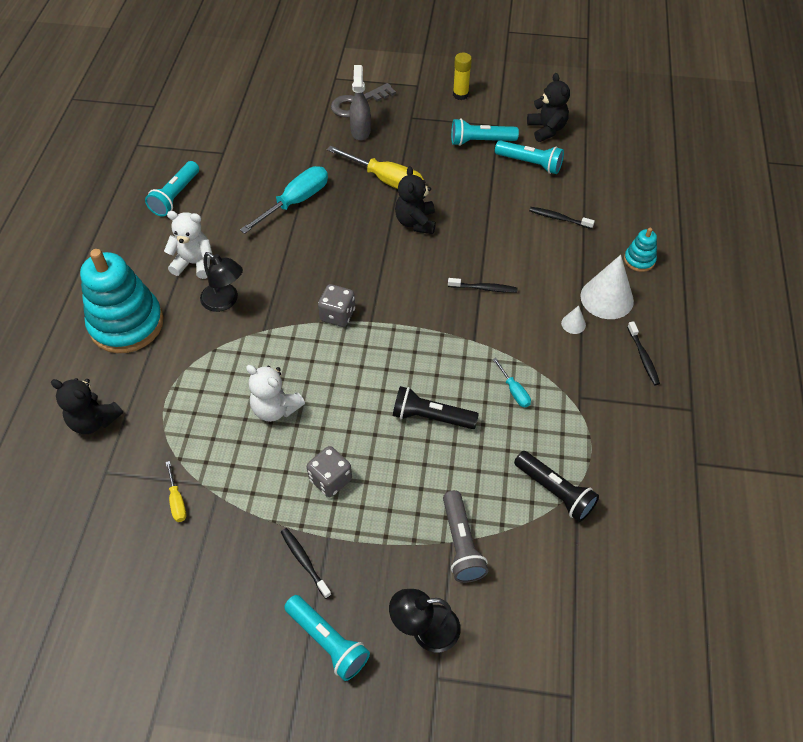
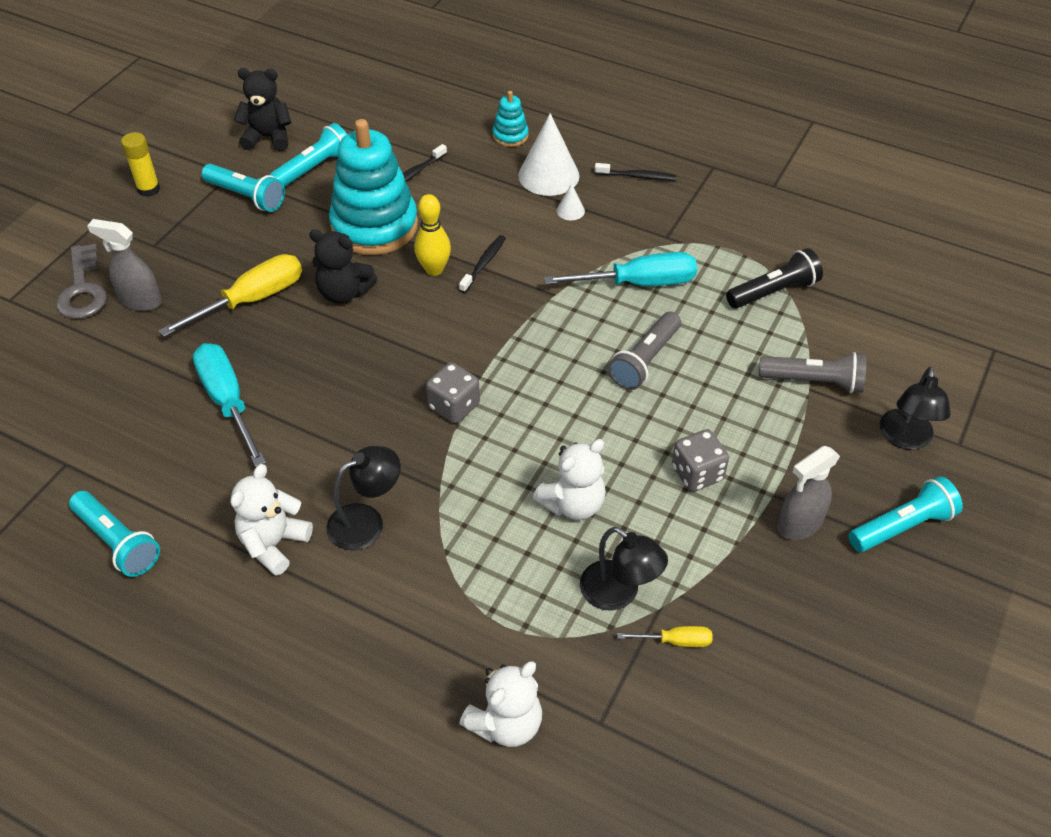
camera: 70 degrees left, 5 degrees down
(94, 421) = (506, 723): black teddy bear -> white teddy bear
(126, 324) = (344, 652): turquoise stacking toy -> turquoise stacking toy (374, 226)
(207, 456) = (619, 593): none -> black lamp
(304, 561) = (799, 524): black toothbrush -> grey spray bottle
(431, 417) = (645, 360): black flashlight -> grey flashlight
(463, 262) = (434, 269): none -> yellow bowling pin
(480, 141) = (246, 196): turquoise flashlight -> turquoise flashlight turned 75 degrees counterclockwise
(514, 391) = (638, 283): turquoise screwdriver -> turquoise screwdriver, size x2.05

